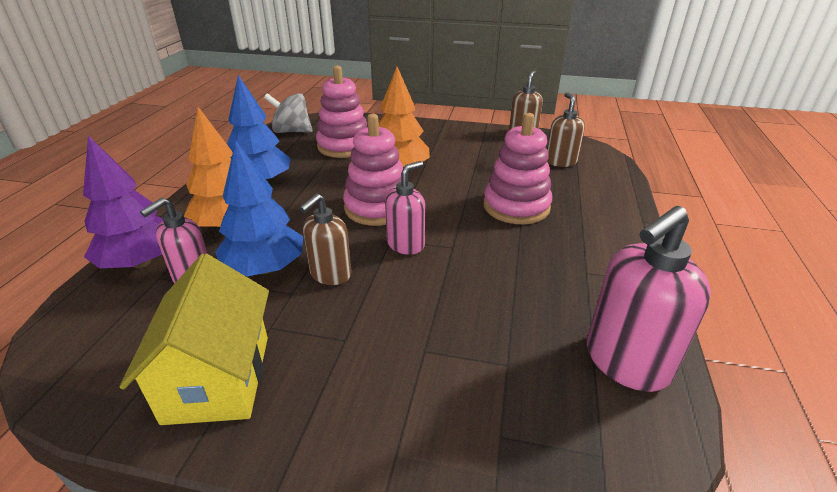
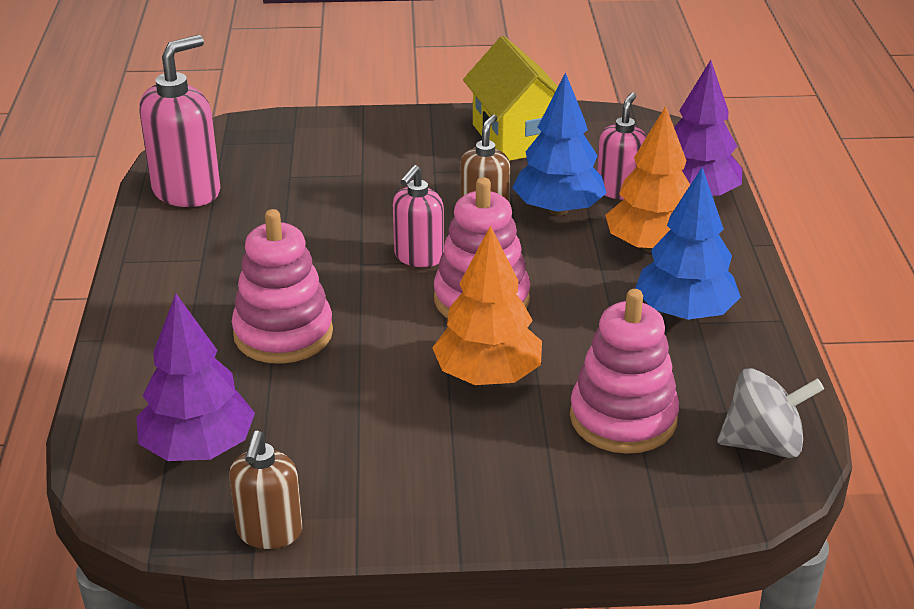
camera: 165 degrees right, 0 degrees up
(561, 162) = (198, 448): brown soap dispenser -> purple tree

